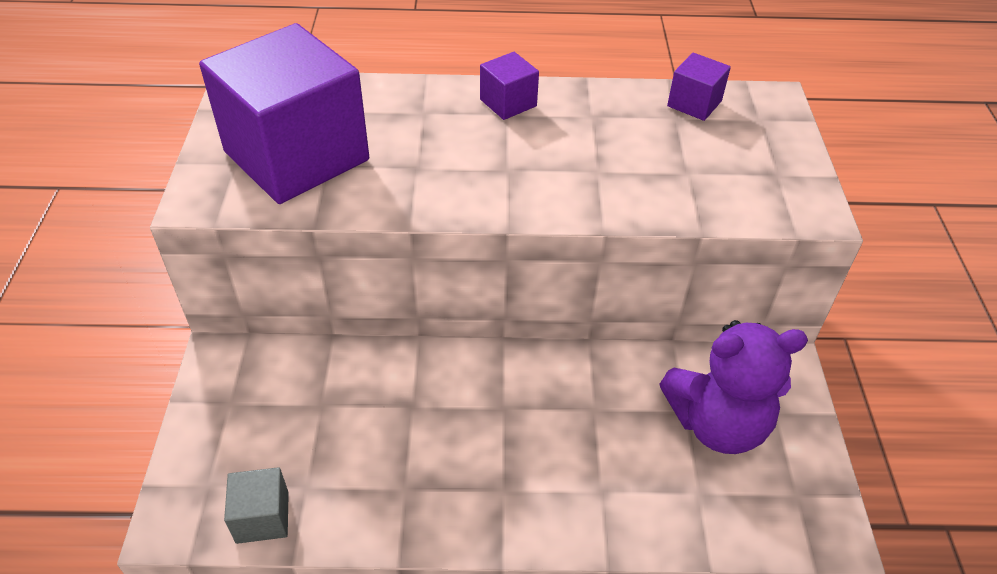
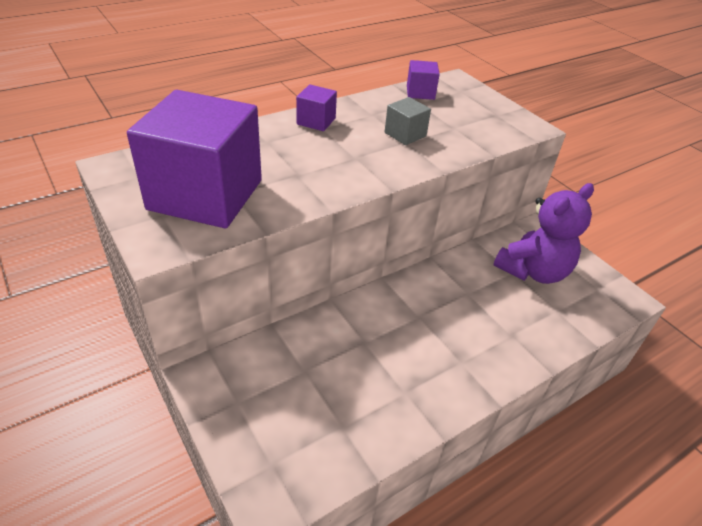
camera: 35 degrees left, 5 degrees down
(262, 517) = (331, 462): grey cube -> grey cube (405, 134)

